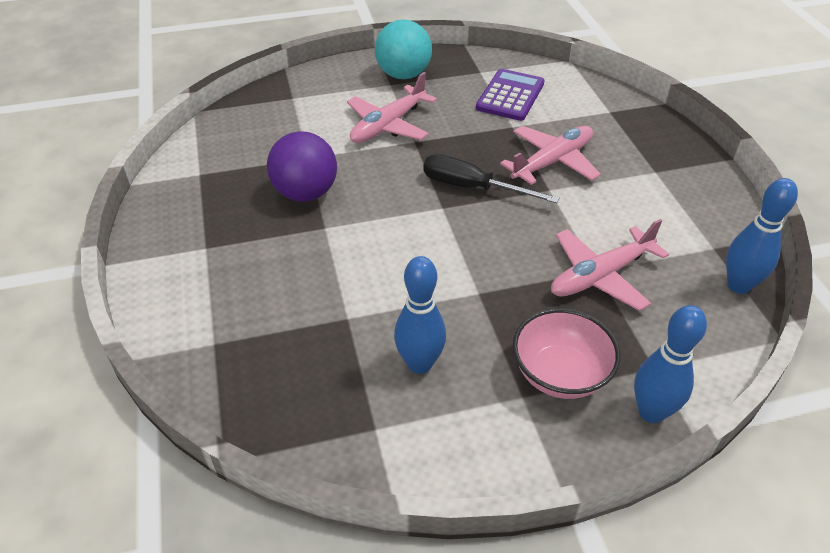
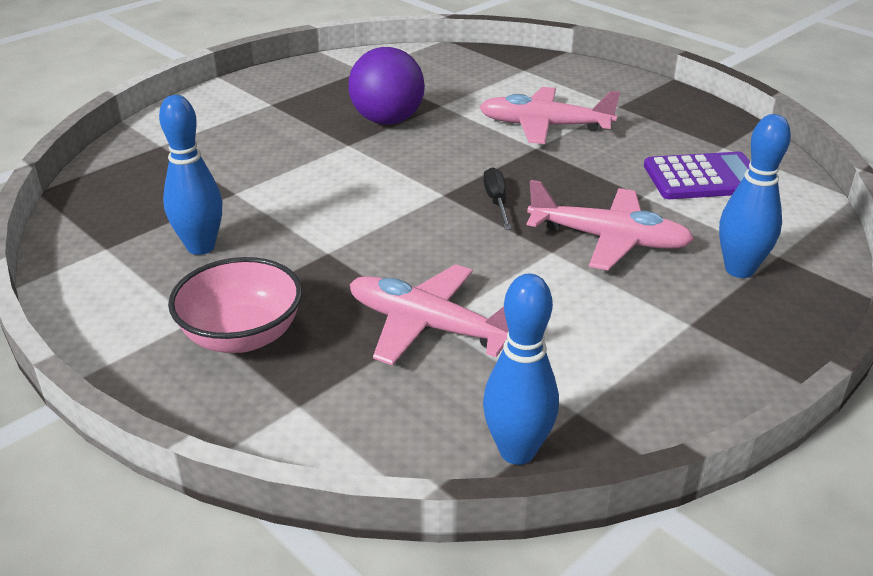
camera: 60 degrees right, 10 degrees down
(403, 75) = (646, 107): turquoise ball -> none
(472, 187) = (496, 201): black screwdriver -> black screwdriver, size x0.60
(651, 412) = (223, 418): blue bowling pin -> blue bowling pin (739, 270)

